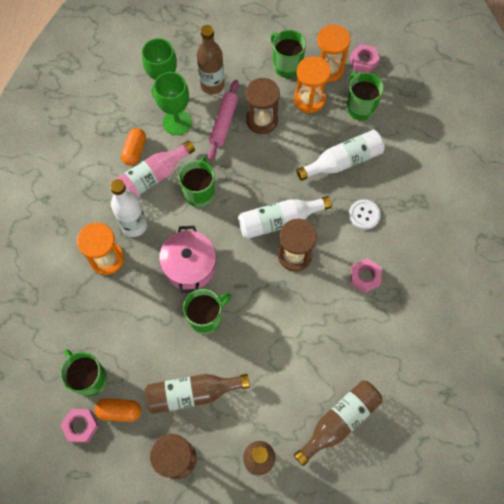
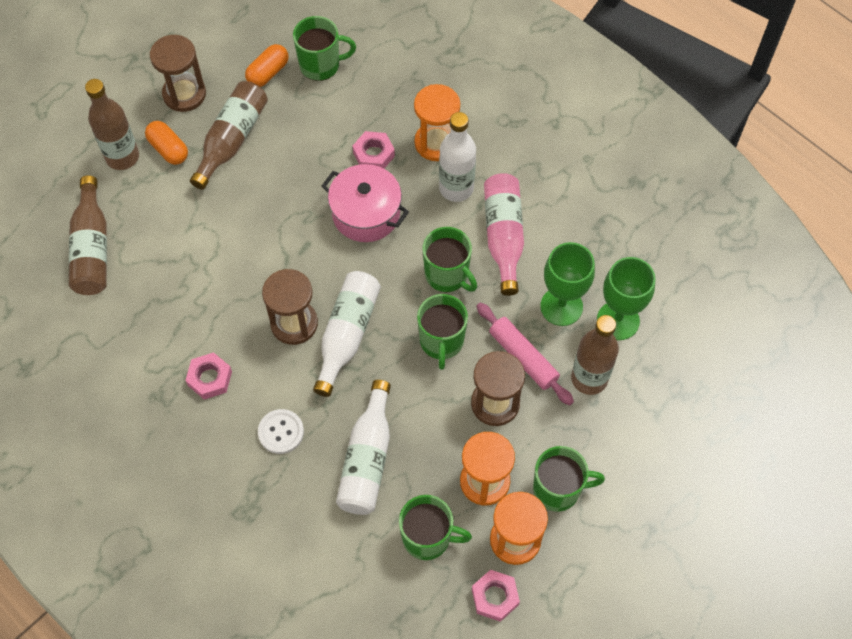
camera: 125 degrees right, 5 degrees down
(81, 426) = (281, 36): pink nut -> pink nut (374, 154)
(135, 151) = (553, 240): orange capsule -> orange capsule (168, 149)
(206, 317) = (297, 196): green mug -> green mug (441, 342)

